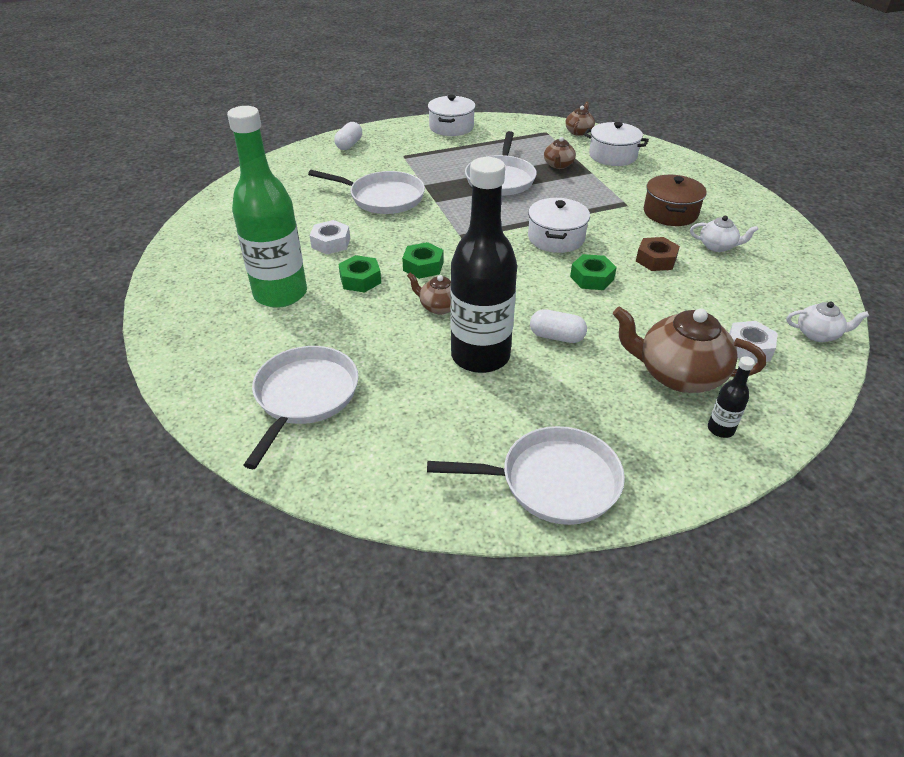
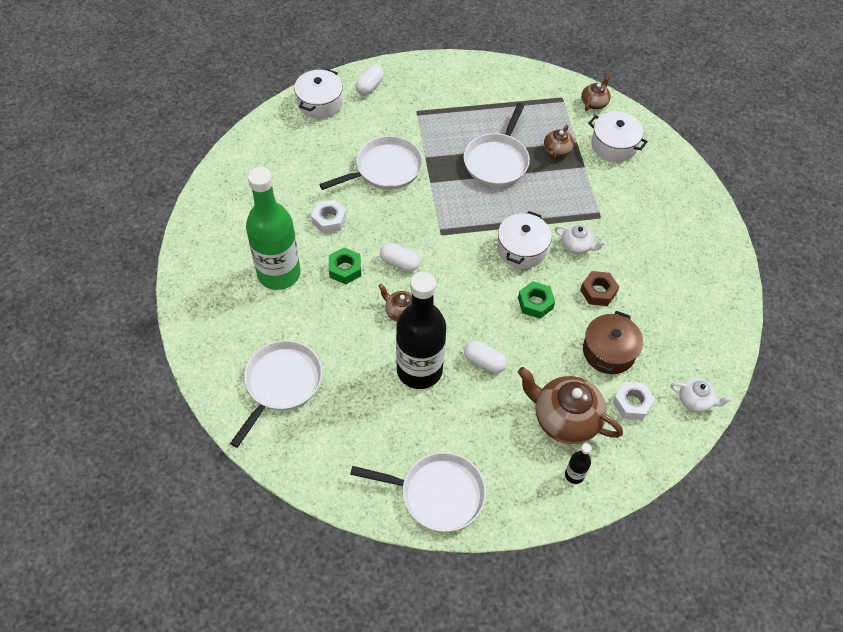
camera: 10 degrees right, 15 degrees up
(383, 198) = (385, 169): white pan -> white pan turned 60 degrees counterclockwise
(423, 266) = (399, 263): green nut -> white capsule
(451, 127) = (472, 75): white pot -> white pot (320, 103)
(670, 213) = (635, 235): brown pot -> brown pot (609, 351)
(717, 246) = (659, 285): white teapot -> white teapot (576, 246)

